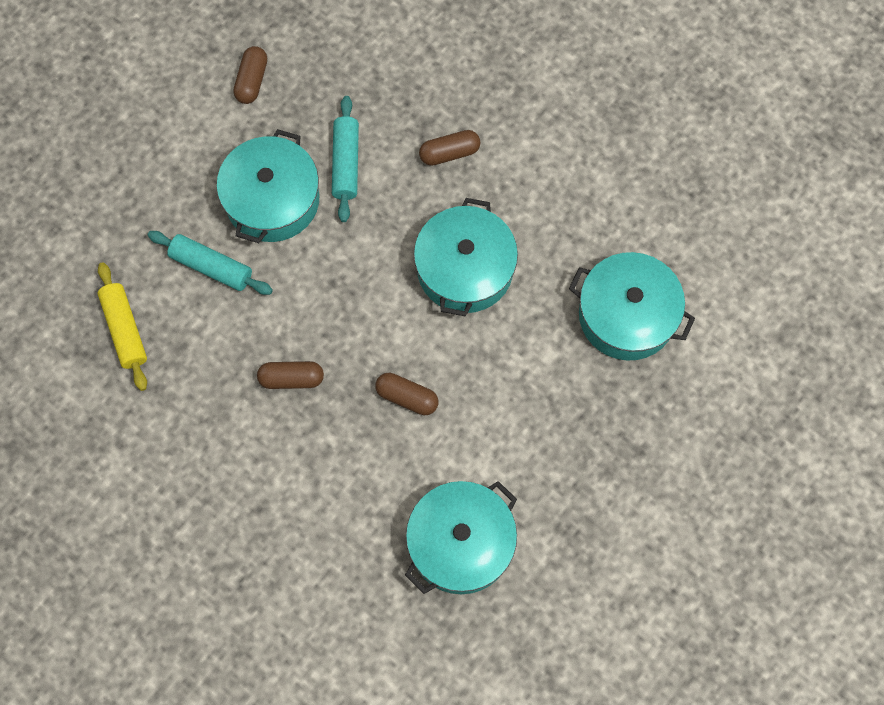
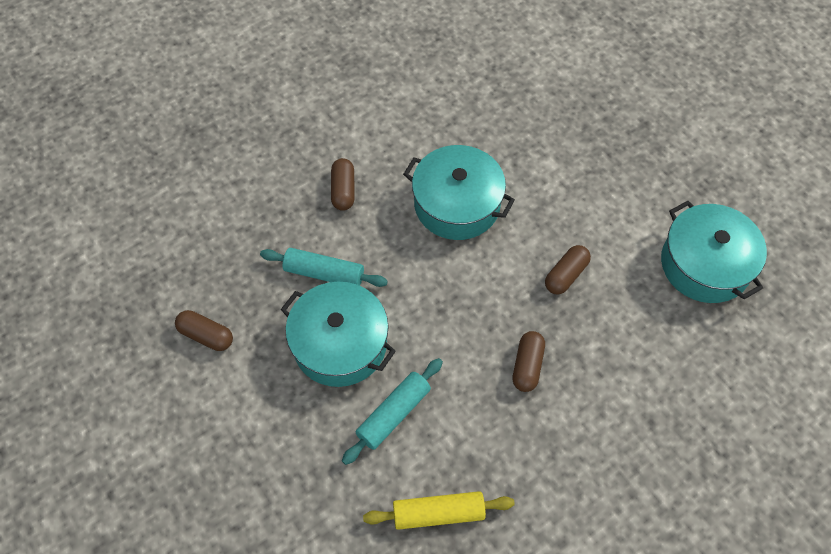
camera: 75 degrees left, 10 degrees down
(627, 315) = (528, 104): turquoise pot -> none

